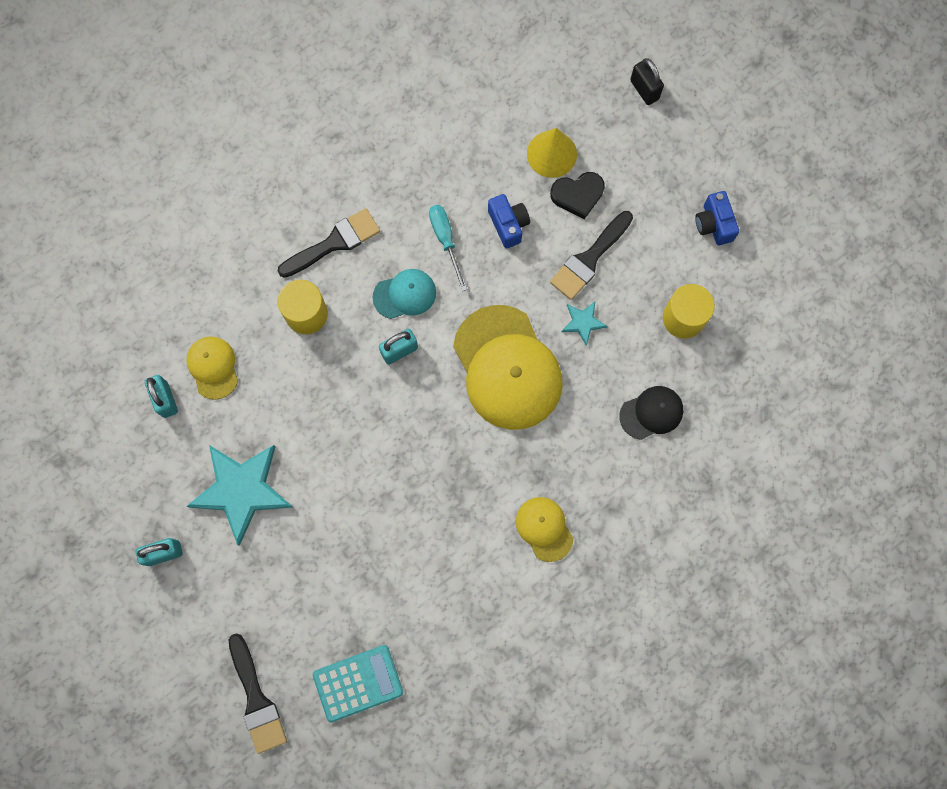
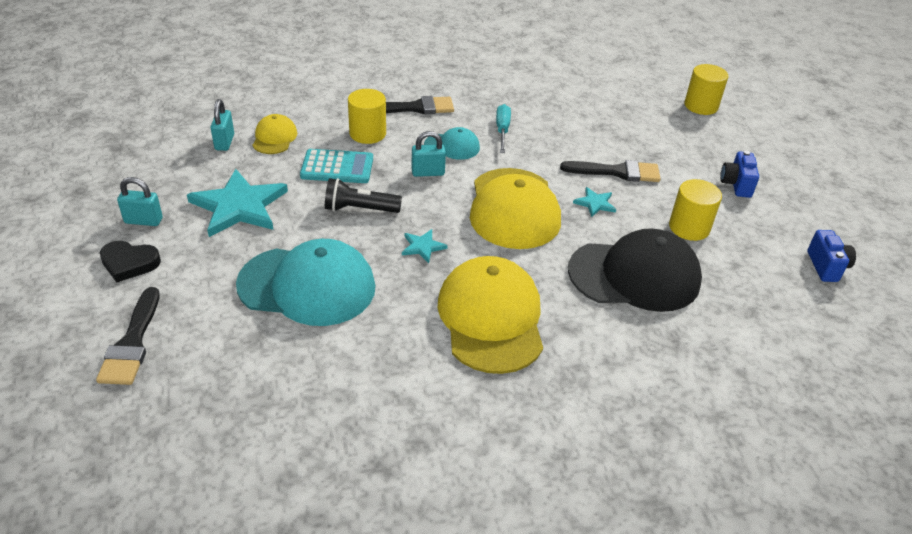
camera: 20 degrees right, 35 degrees down
(358, 683) = (236, 366): turquoise calculator -> turquoise calculator (337, 167)
(359, 439) = (359, 209): none -> black flashlight
(366, 565) = (307, 286): none -> turquoise cap
(444, 464) = (422, 247): none -> turquoise star
(508, 225) = (558, 137): blue camera -> blue camera (826, 267)
(544, 528) = (491, 318): yellow cap -> yellow cap, size x2.00
(551, 154) = (611, 114): yellow cone -> none
(577, 195) = (623, 138): black heart -> black heart (129, 263)
(589, 259) = (617, 172): black brush -> black brush turned 150 degrees counterclockwise
(644, 90) = (701, 106): black padlock -> yellow cylinder
(651, 413) = (634, 275): black cap -> black cap, size x2.00

